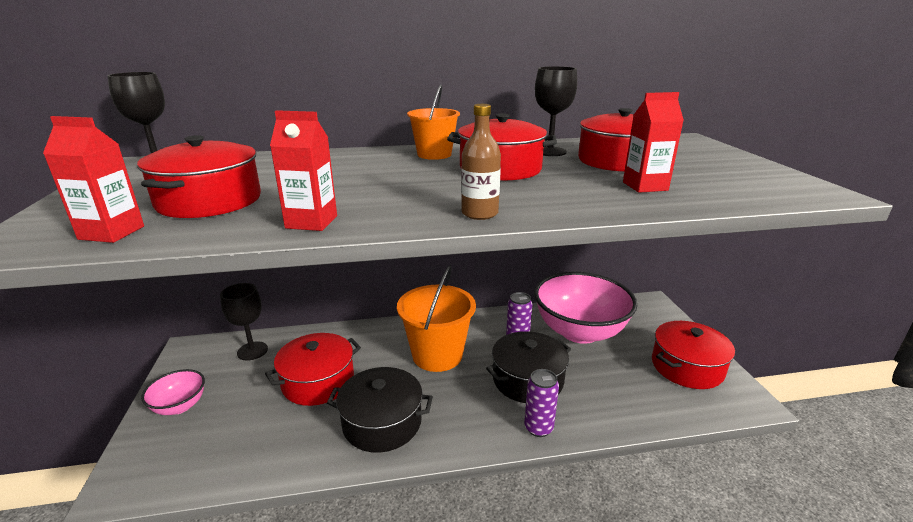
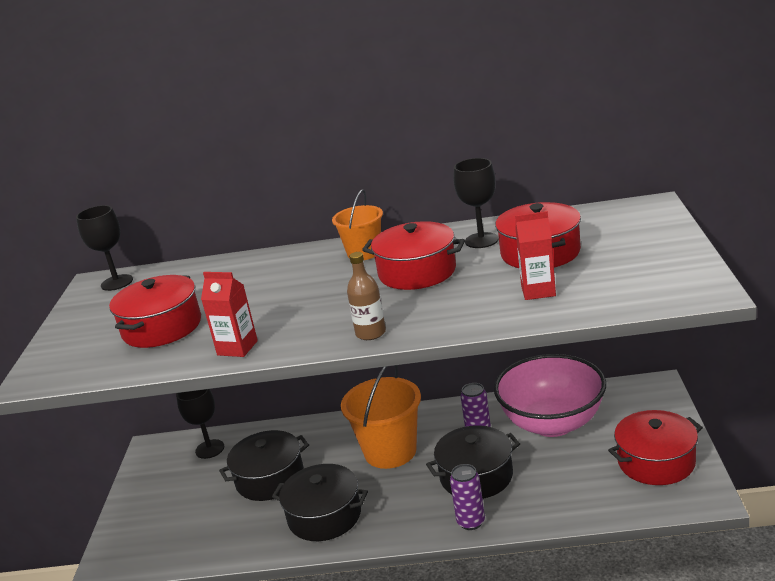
camera: 15 degrees right, 0 degrees up
(112, 233) = (97, 364): red carton -> none
(180, 406) = (147, 501): pink bowl -> none
(318, 381) = (270, 478): red pot -> black pot

